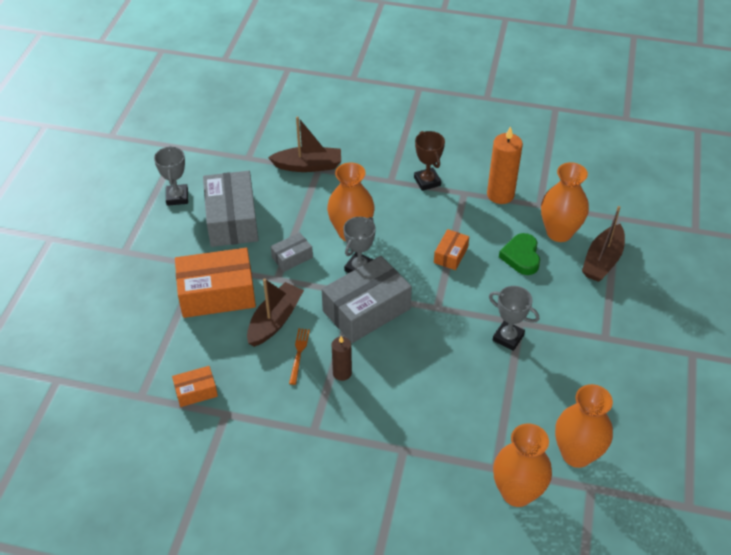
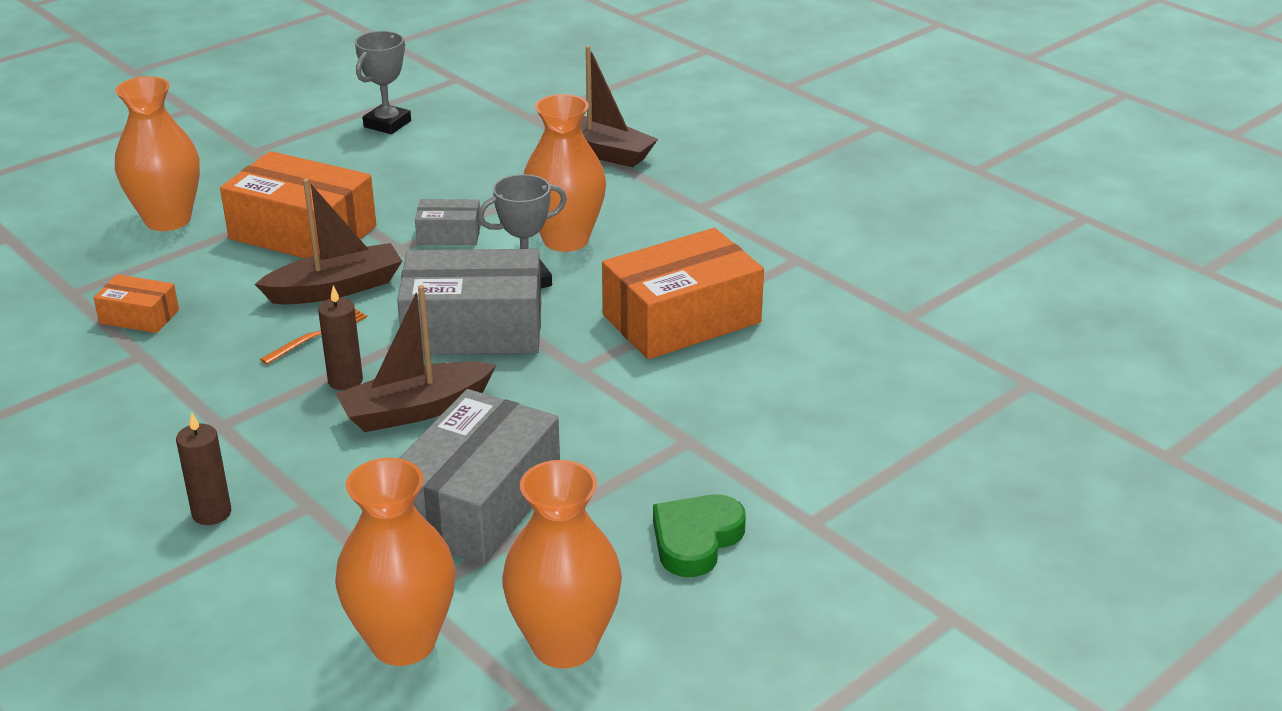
camera: 35 degrees right, 15 degrees down
(232, 219) = (424, 169): grey box -> grey box (478, 503)
(366, 480) = (211, 513): none -> brown candle
(427, 181) = (754, 226): brown trophy -> none
(450, 255) = (681, 319): orange box -> orange box, size x2.04
(500, 194) = (854, 282): orange candle -> none
(508, 338) = (644, 449): grey trophy -> none
(521, 257) = (794, 365): green heart -> green heart (696, 540)
(559, 232) = (898, 361): orange vase -> orange vase (168, 220)
(602, 260) = (932, 425): brown boat -> brown boat (415, 410)

